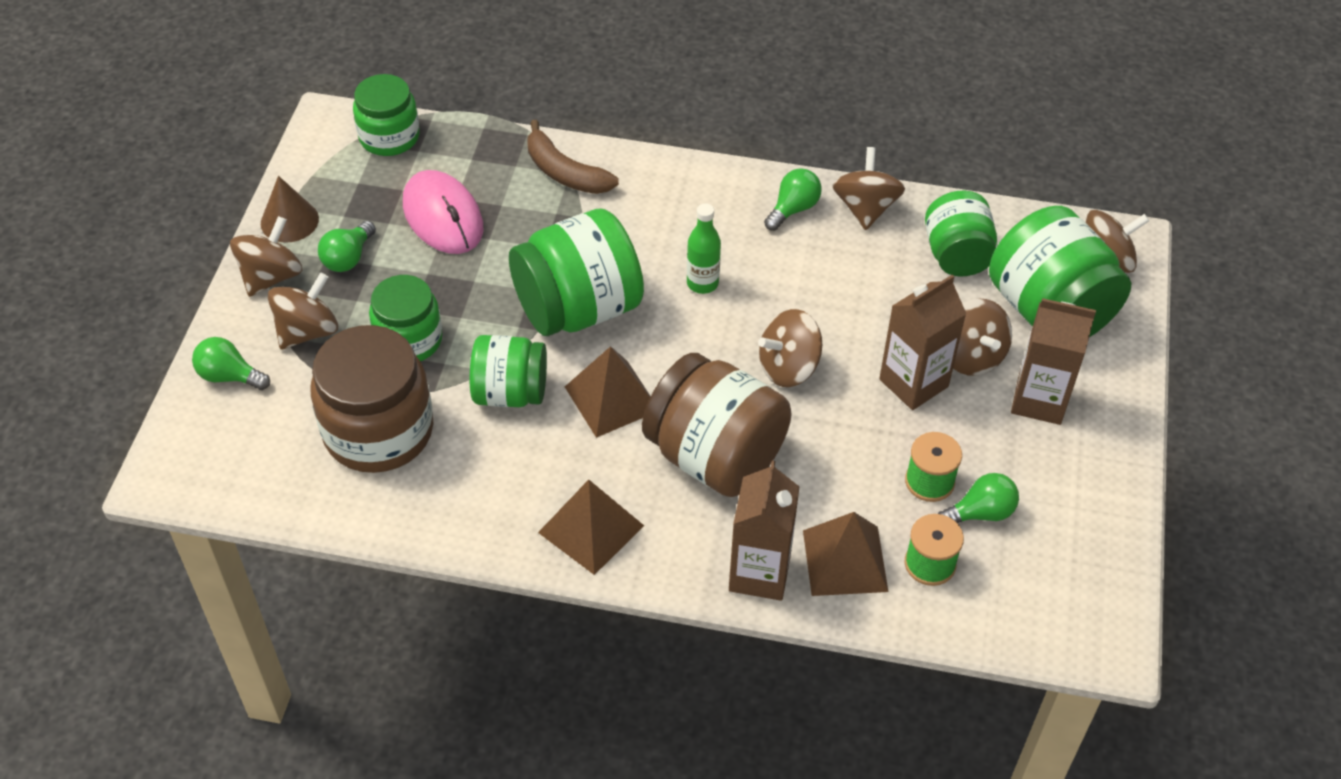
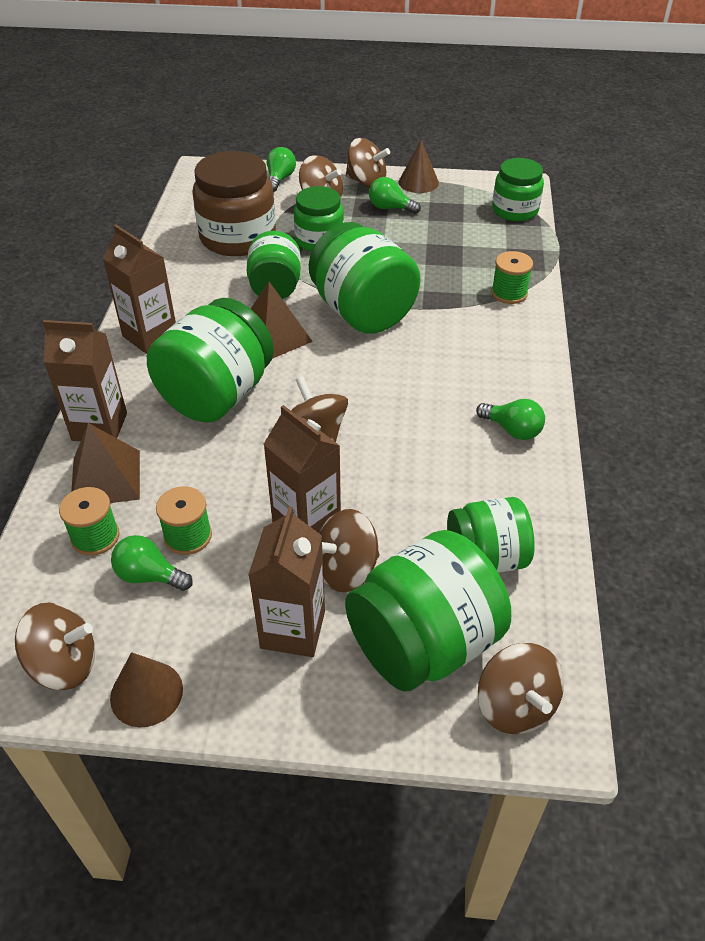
camera: 85 degrees right, 5 degrees down
(443, 216) = (441, 241): pink mouse -> none
(565, 172) = (509, 293): brown banana -> green spool
(591, 529) = (150, 336): brown pyramid -> brown carton
(702, 283) = (404, 377): green bottle -> none
(715, 456) = (217, 395): brown jar -> green jar
(865, 208) = (531, 482): brown spinning top -> brown spinning top (64, 664)
(980, 513) = (149, 576): green light bulb -> green light bulb turned 135 degrees clockwise
(1111, 509) = (146, 693): none -> brown cone

